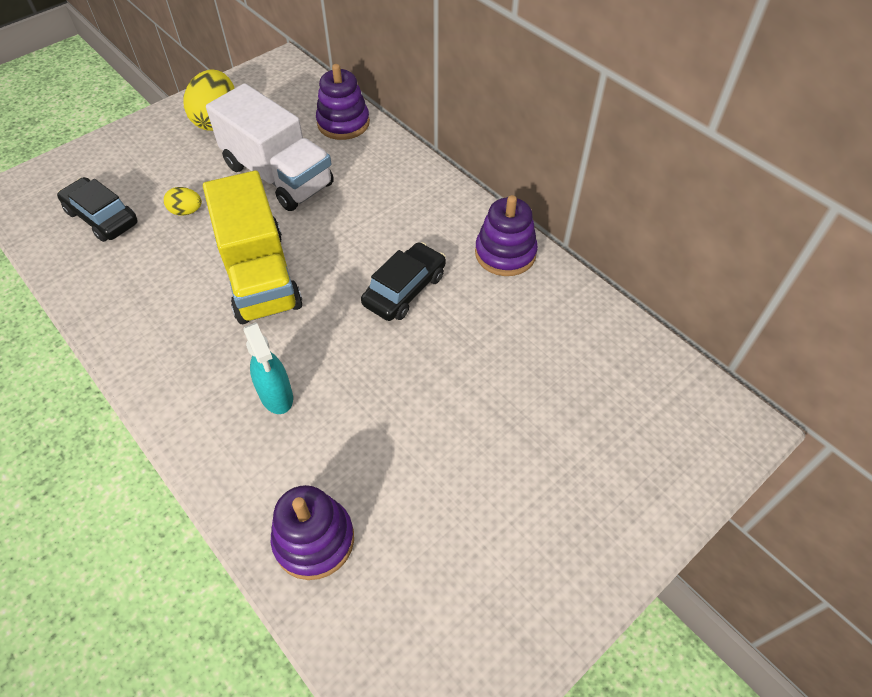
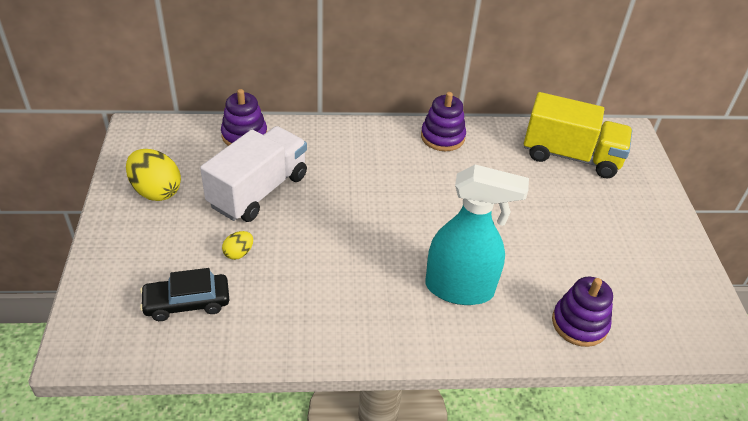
camera: 55 degrees left, 10 degrees down
(259, 275) = (347, 246): yellow truck -> yellow truck (571, 156)
(276, 396) = (460, 289): turquoise spray bottle -> turquoise spray bottle, size x1.87
(278, 175) = (258, 191): white truck -> white truck turned 45 degrees counterclockwise
(405, 289) = (429, 190): black car -> none

